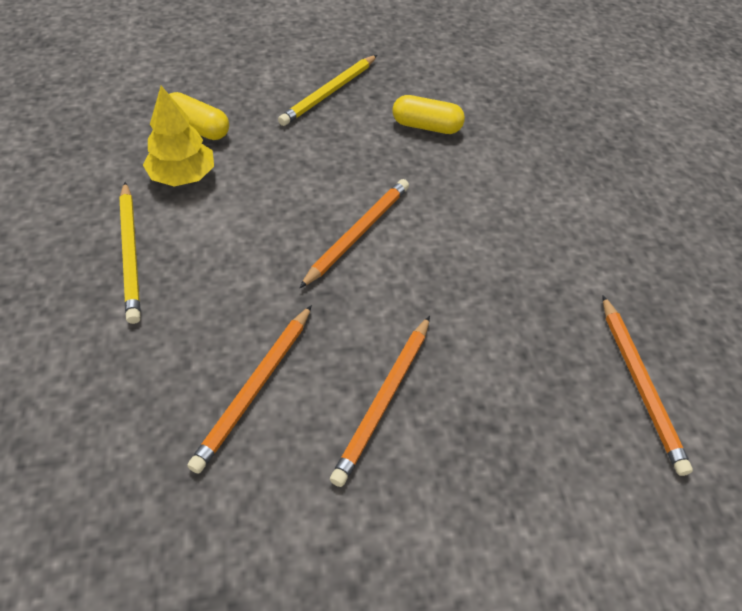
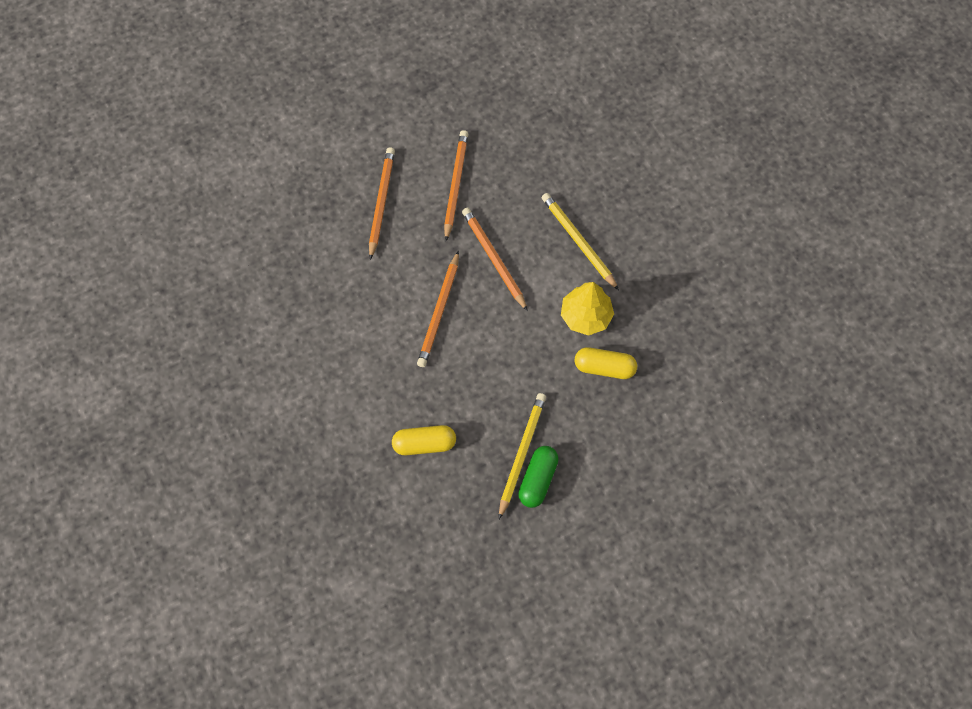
camera: 165 degrees right, 15 degrees up
(324, 73) = (538, 479): none -> green capsule
(639, 384) = (232, 263): orange pencil -> orange pencil (494, 259)

